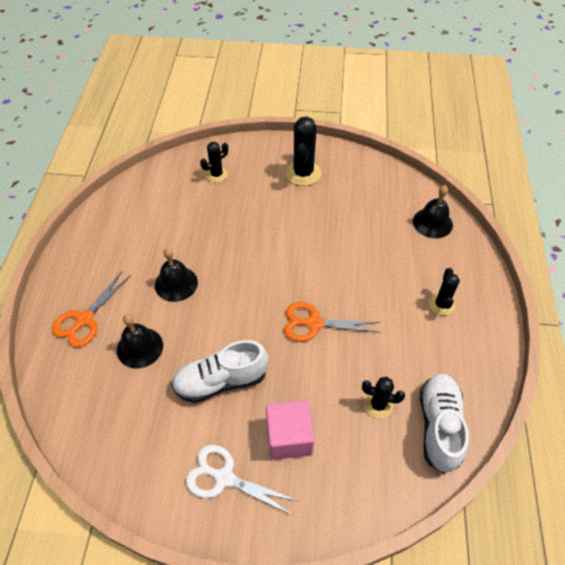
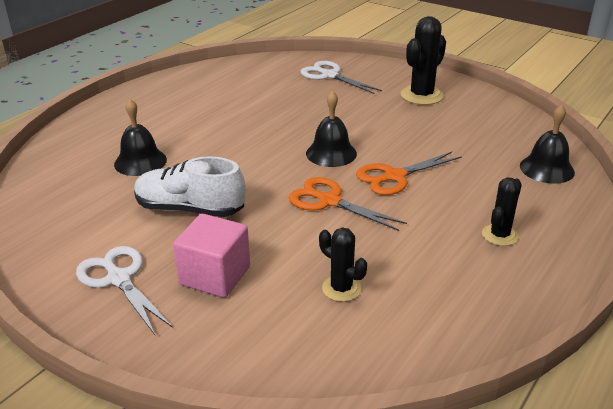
camera: 30 degrees right, 20 degrees down
(84, 319) = (113, 130): orange scissors -> orange scissors (394, 176)
(176, 283) = (217, 132): black bell -> black bell (331, 153)
(216, 174) = (330, 75): black cactus -> white scissors
(439, 426) = (401, 336): white shoe -> none

